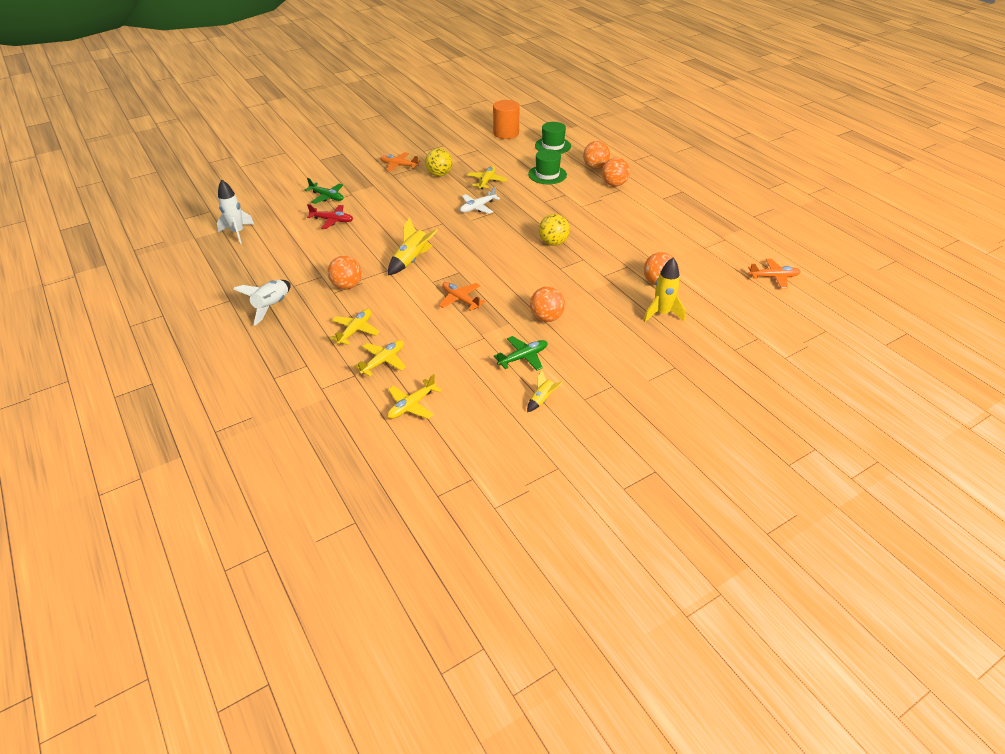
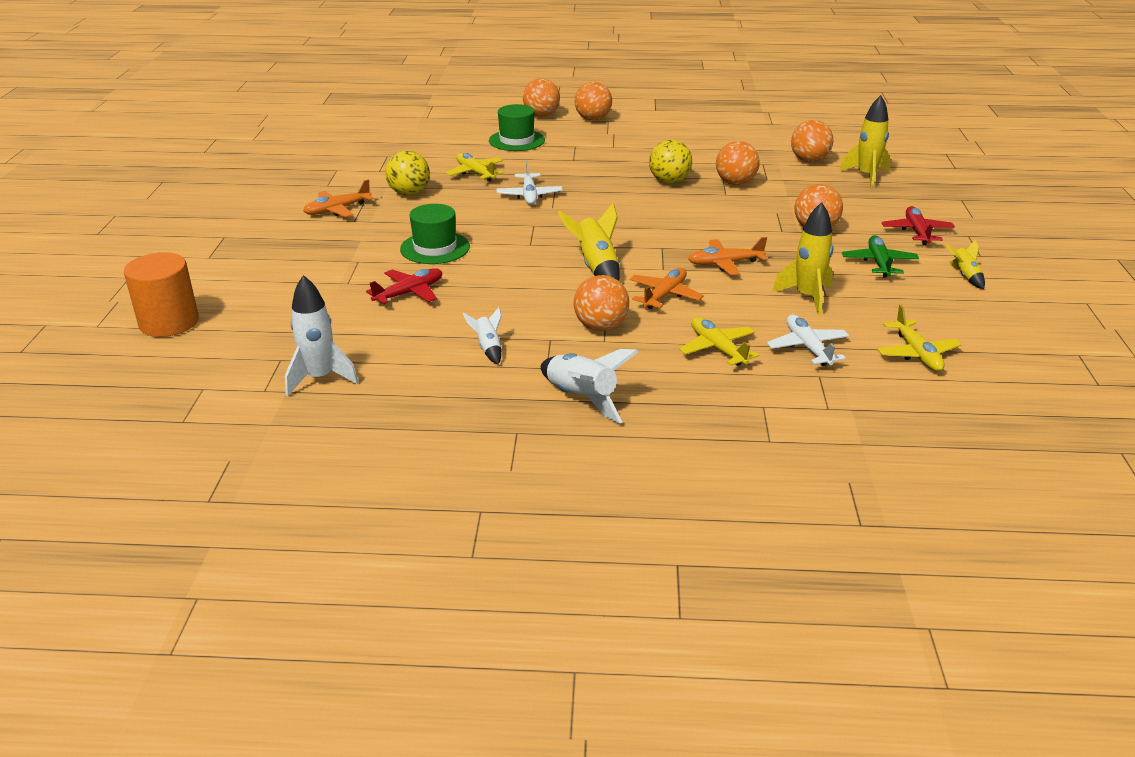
camera: 55 degrees left, 10 degrees down
(298, 263) = (488, 348): none -> white rocket
(327, 197) = (334, 280): green plane -> none
(383, 361) = (807, 347): yellow plane -> white plane
(446, 343) = (807, 297): none -> yellow rocket
(506, 133) = (377, 130): orange cylinder -> orange cylinder (169, 322)
(552, 146) = (456, 118): green hat -> green hat (435, 248)
(581, 266) = (735, 183): none -> orange ball
(591, 361) = (916, 232): none -> red plane
(774, 277) = (856, 116): orange plane -> orange plane (665, 295)

